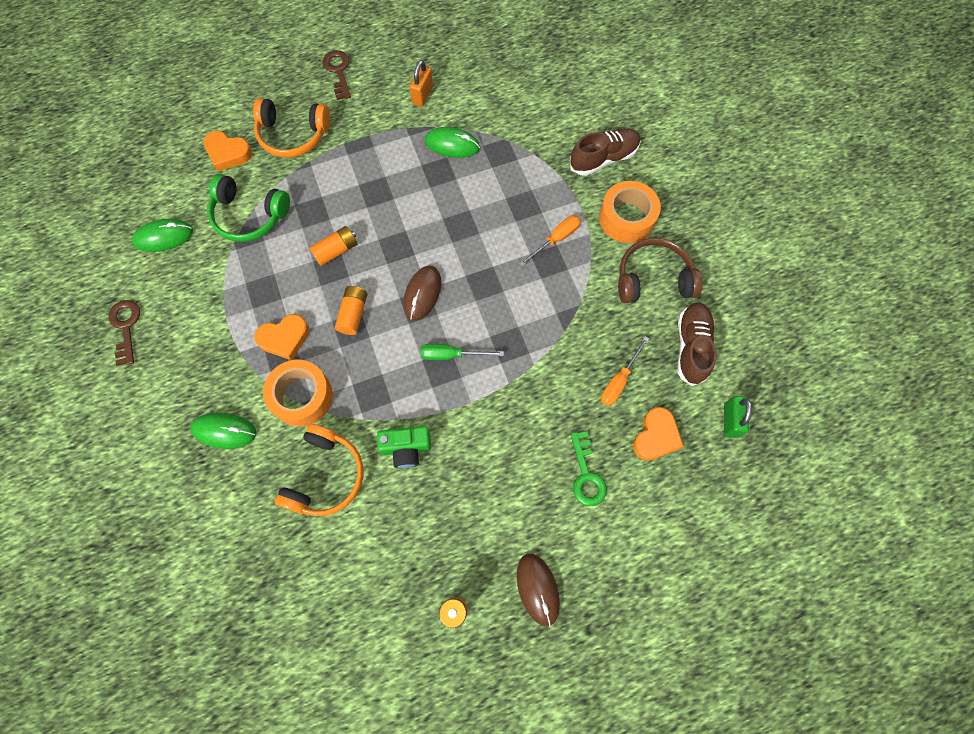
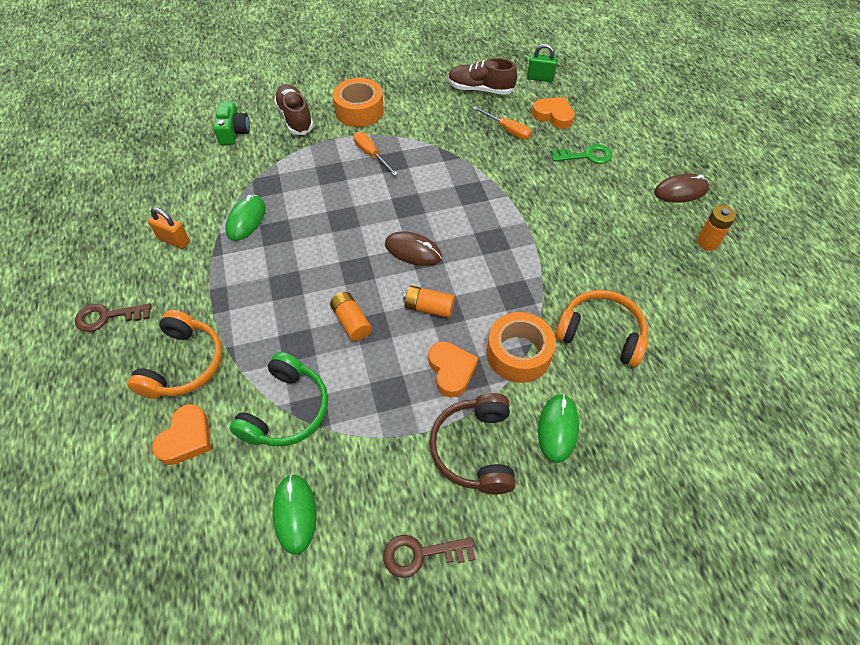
camera: 85 degrees left, 15 degrees down
(406, 448) = (570, 269): green camera -> green camera (234, 132)
(452, 355) = (479, 232): green screwdriver -> none
(653, 279) = (419, 102): brown headphones -> brown headphones (475, 449)

